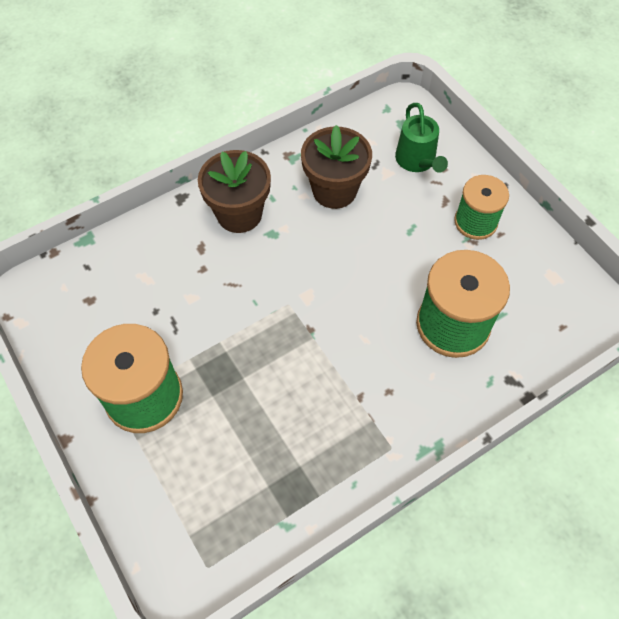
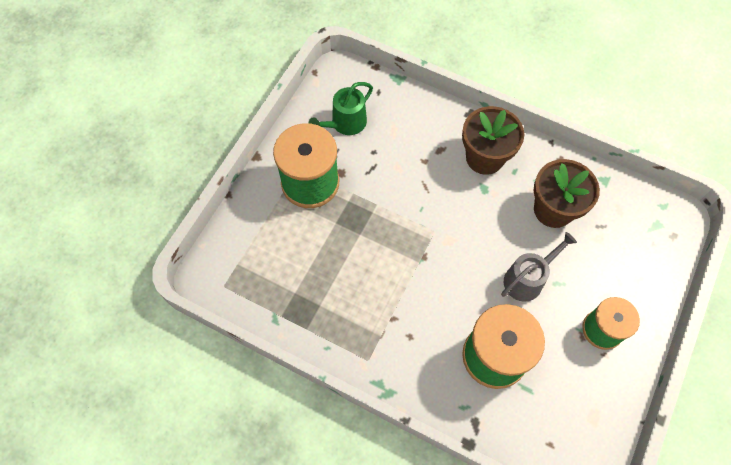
camera: 60 degrees right, 5 degrees up
(391, 252) = (527, 279): none -> grey watering can
(417, 161) = (628, 255): green watering can -> green watering can (345, 123)

